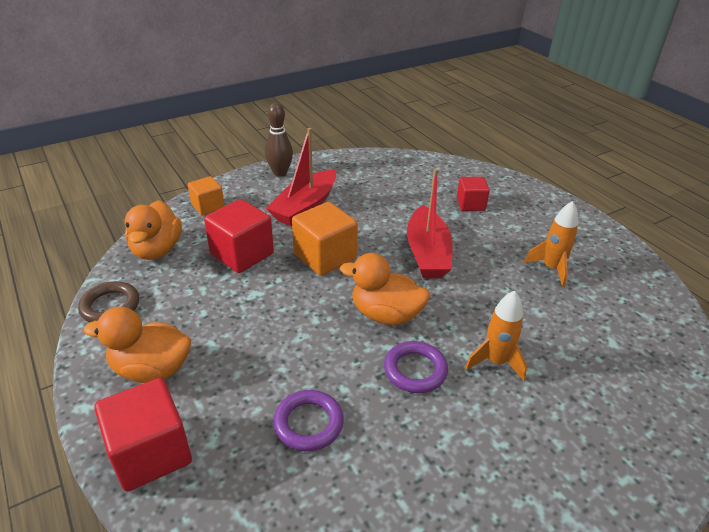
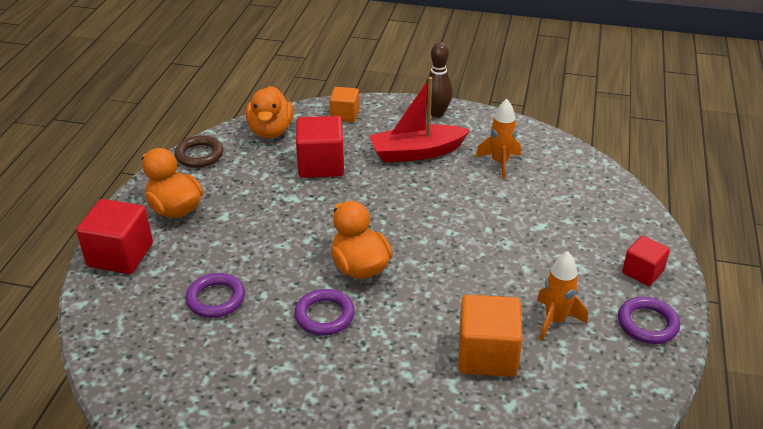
camera: 45 degrees right, 0 degrees up
(157, 250) = (271, 131): orange duck -> orange duck turned 45 degrees counterclockwise
(325, 256) = (376, 200): orange cube -> orange cube (487, 355)
(427, 253) = (461, 243): red boat -> none
(470, 204) = (569, 226): red cube -> red cube (642, 272)
(495, 362) = (389, 350): orange rocket -> orange rocket (499, 163)
(594, 238) = (647, 324): none -> purple ring

